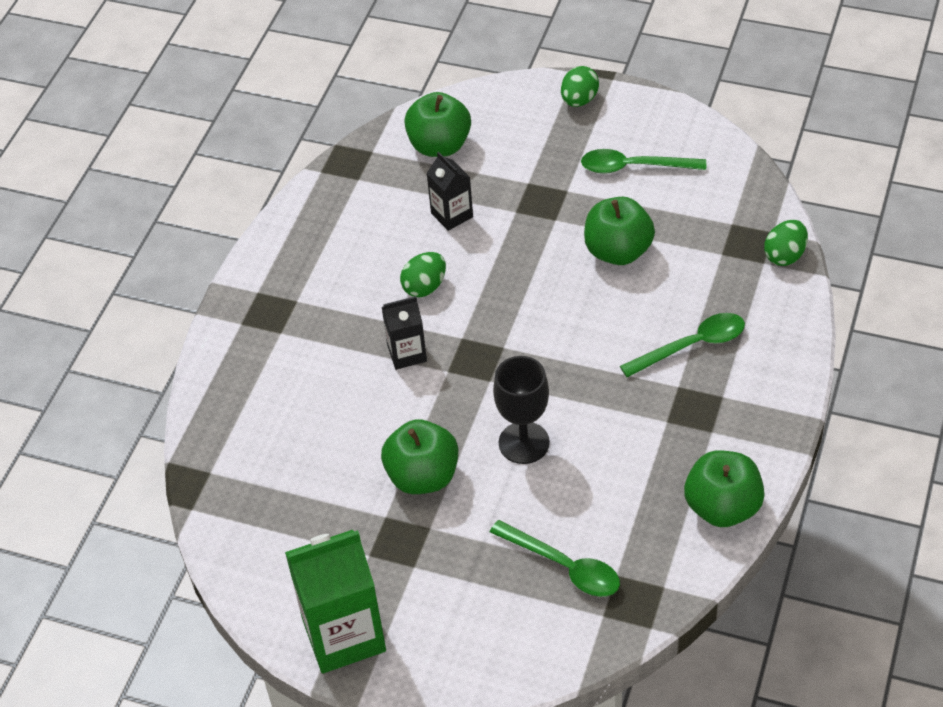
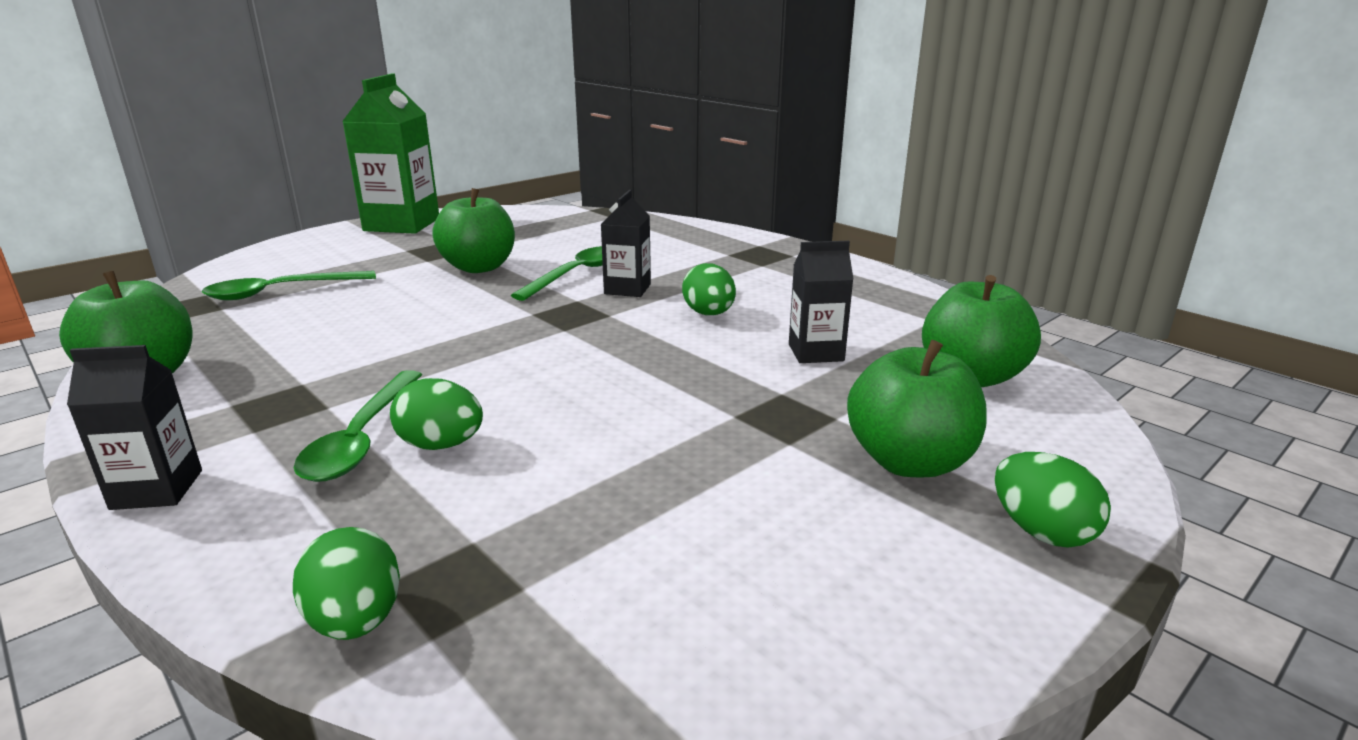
camera: 115 degrees right, 25 degrees down
(524, 443) = (431, 308): black goblet -> none
(618, 251) = (611, 442): green apple -> green apple (909, 462)
(634, 167) = (791, 527): green spoon -> green spoon (576, 274)
(671, 311) = (441, 445): none -> green egg
(787, 385) = (157, 489): none -> black carton

